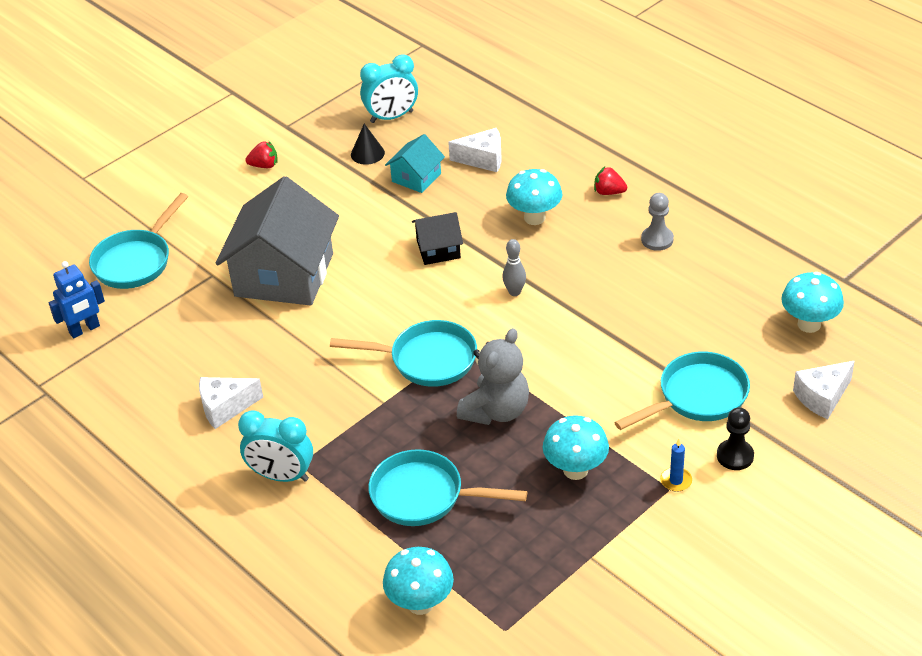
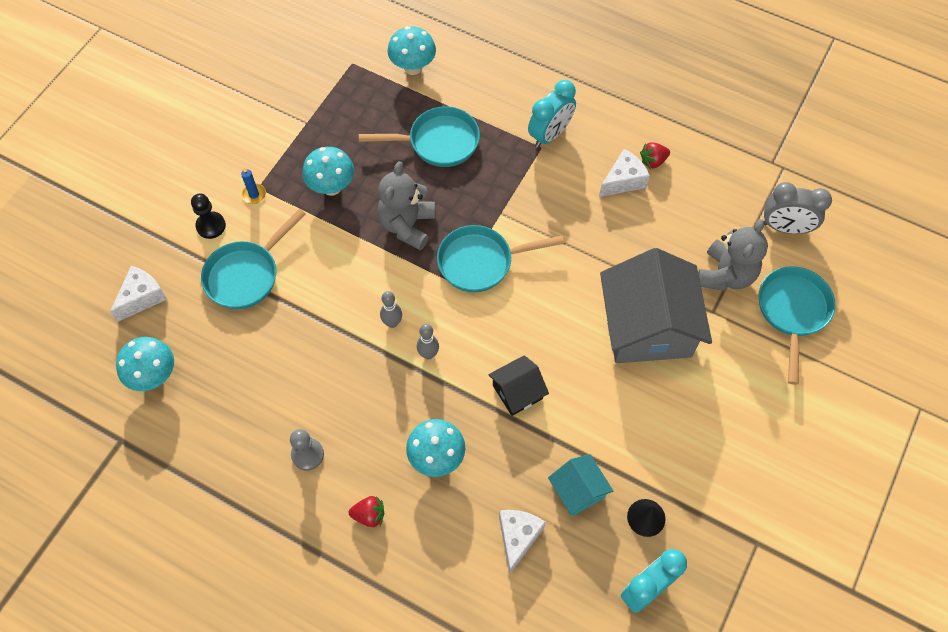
camera: 160 degrees right, 20 degrees up
(84, 329) = (785, 227): blue robot -> grey clock
(177, 301) = (725, 275): none -> grey teddy bear
(264, 165) = (746, 471): red strawberry -> red strawberry (653, 161)
(281, 476) = (550, 135): turquoise clock -> turquoise clock turned 135 degrees clockwise
(416, 177) = (578, 490): turquoise house -> turquoise house turned 45 degrees counterclockwise
(483, 159) = (517, 537): white cheese -> white cheese turned 120 degrees clockwise
(543, 324) = (392, 323): none -> grey bowling pin

